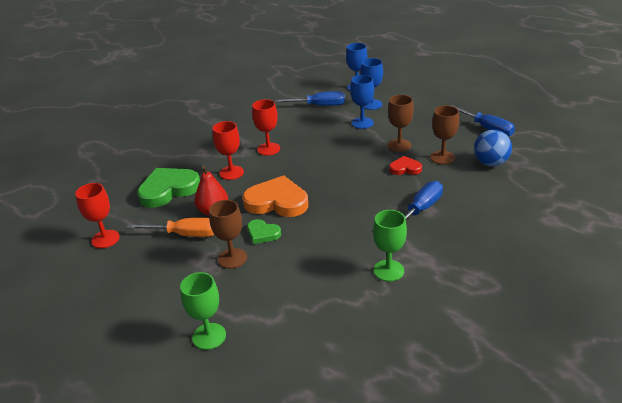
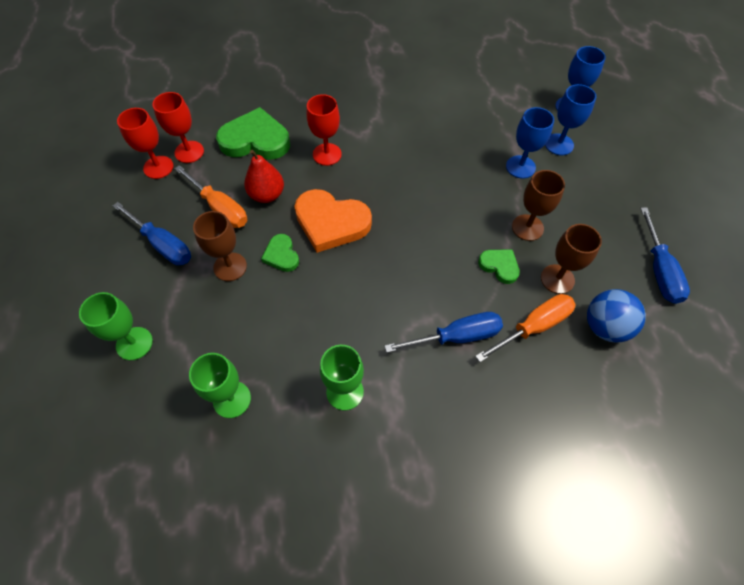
camera: 35 degrees right, 25 degrees up
(268, 149) = (389, 144): red goblet -> red goblet (189, 152)
(277, 201) = (331, 223): orange heart -> orange heart turned 150 degrees clockwise
(320, 106) = (500, 112): blue screwdriver -> blue screwdriver (163, 245)
(320, 319) = (232, 399): none -> green goblet
(405, 168) = (499, 266): red heart -> green heart
(456, 182) = (534, 326): none -> orange screwdriver

